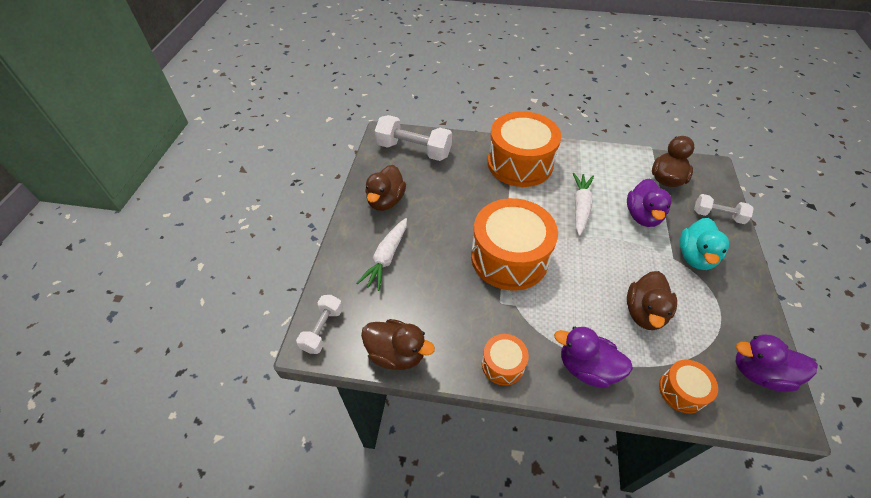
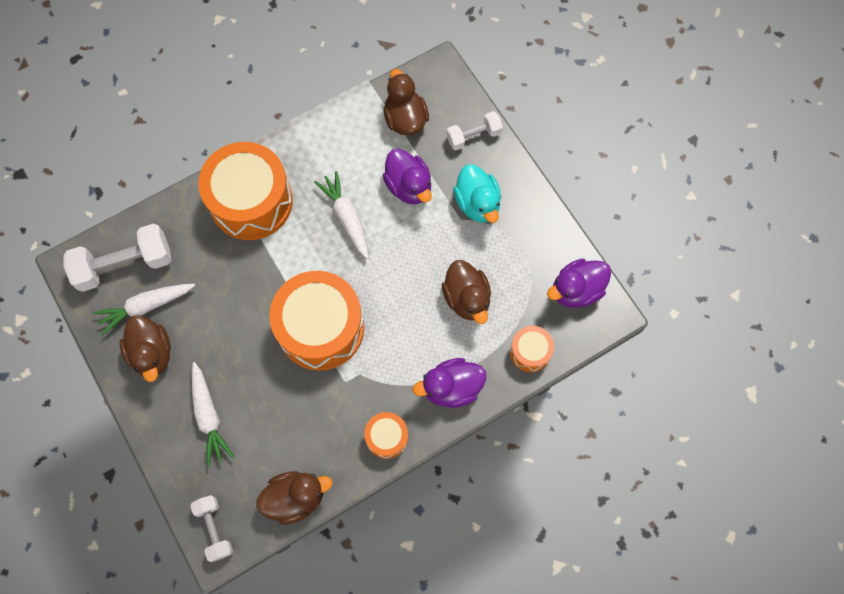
camera: 40 degrees left, 20 degrees up
(406, 176) = (146, 307): none -> white carrot

